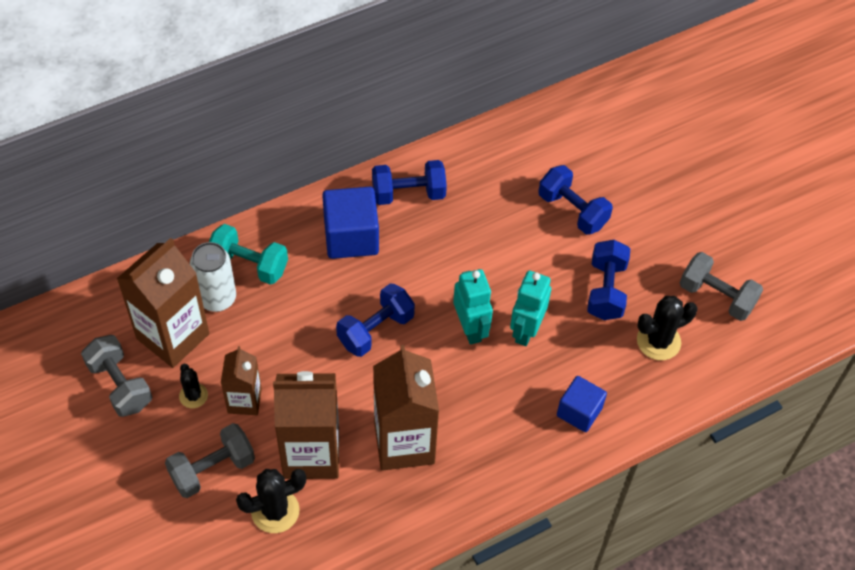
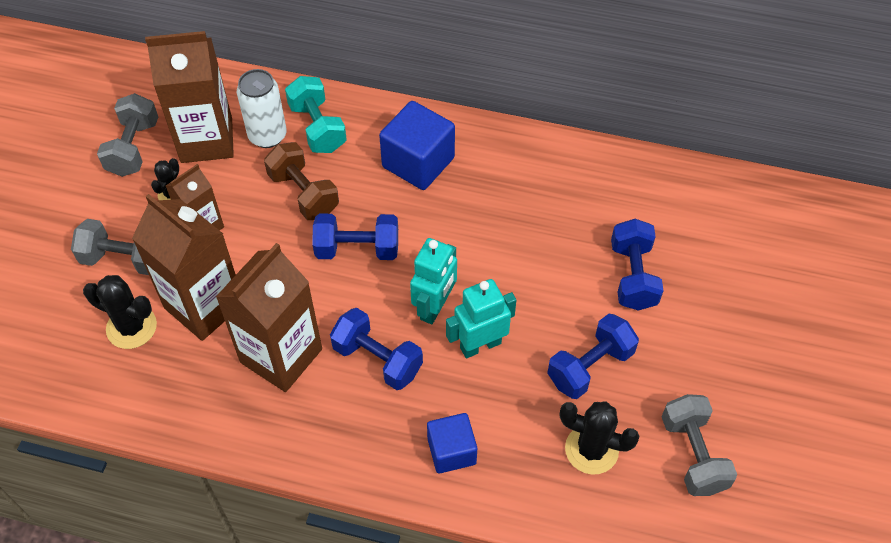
camera: 45 degrees right, 0 degrees up
(293, 320) = (304, 193): none -> brown dumbbell
(408, 193) = (502, 161): blue dumbbell -> blue dumbbell (377, 359)

